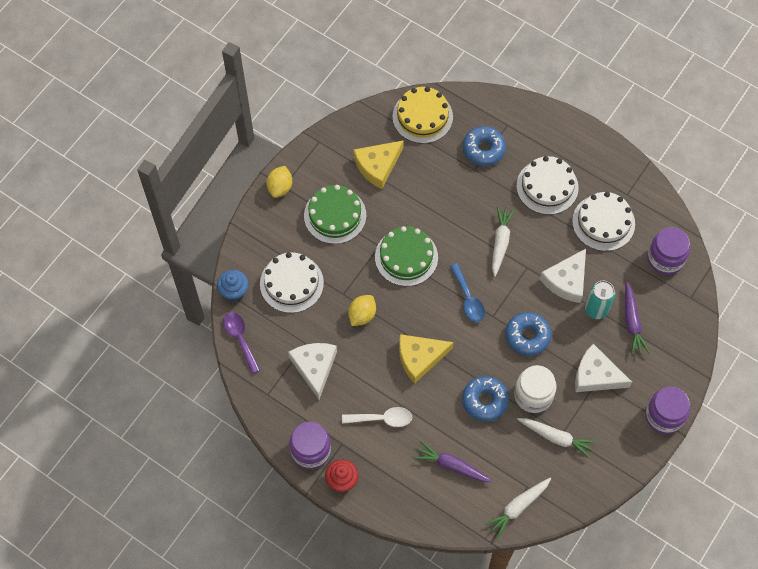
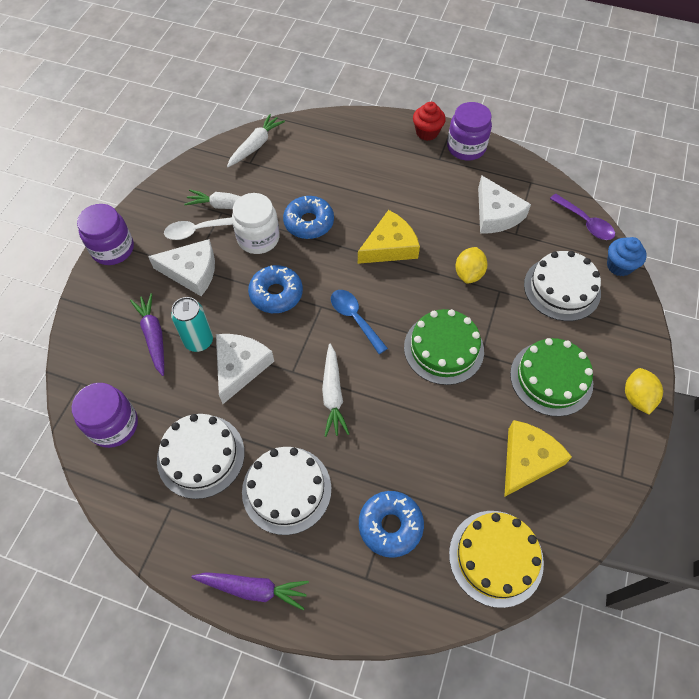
camera: 165 degrees right, 5 degrees down
(382, 419) = (408, 186): white spoon -> white spoon (197, 231)
(452, 466) = (327, 163): purple carrot -> purple carrot (253, 589)

